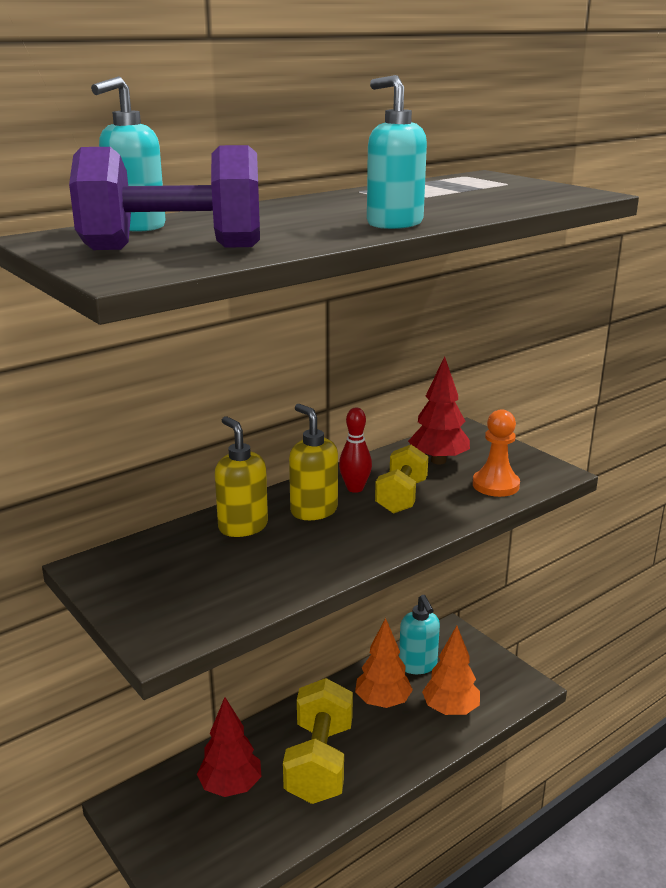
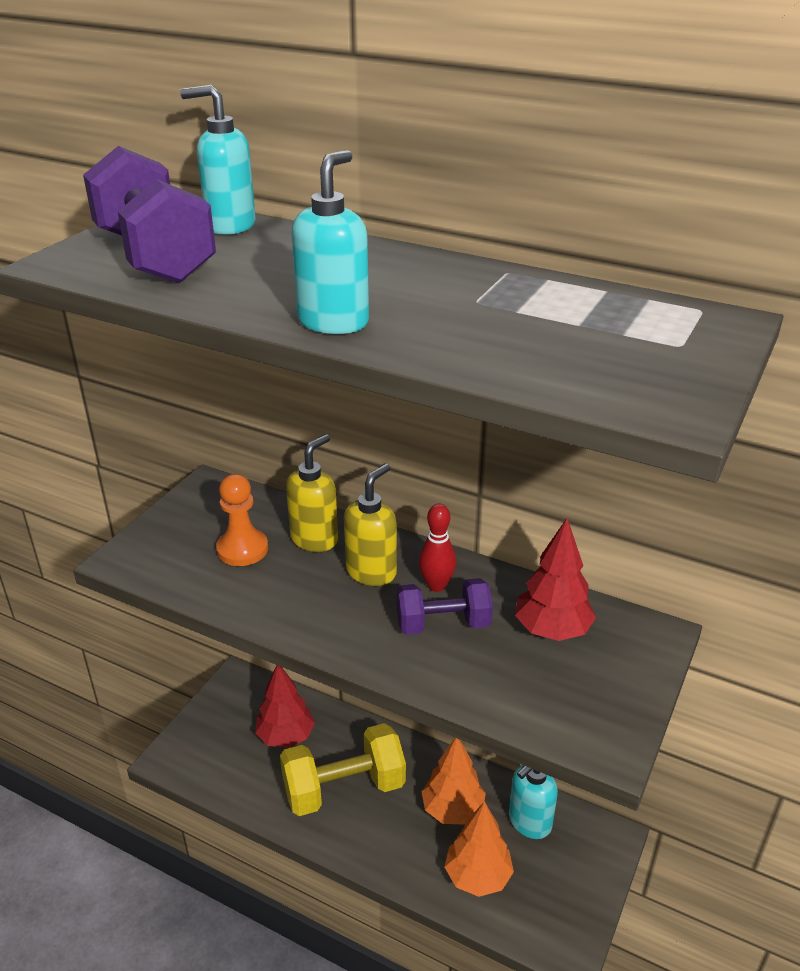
camera: 65 degrees right, 10 degrees up
(401, 497) = (443, 624): yellow dumbbell -> purple dumbbell
(495, 485) = (528, 695): orange pawn -> orange pawn (242, 549)

